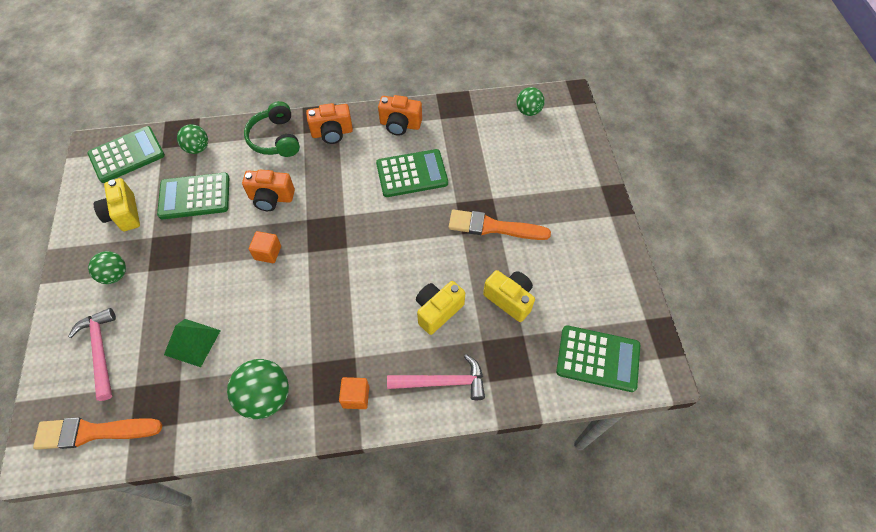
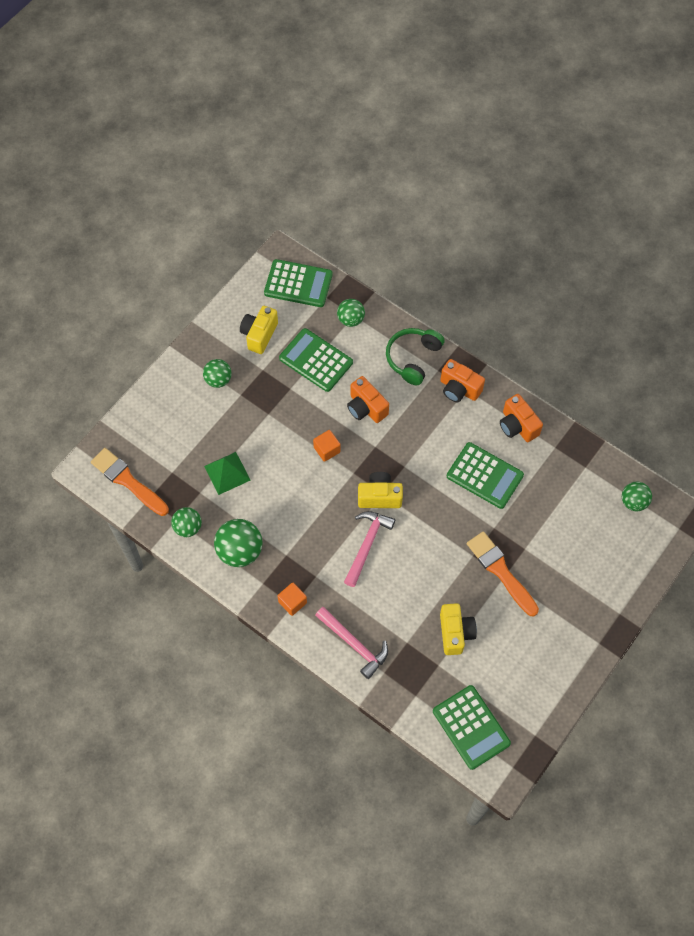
camera: 45 degrees right, 5 degrees up
(100, 351) = (170, 429): pink hammer -> pink hammer (367, 545)
(195, 420) = (188, 527): none -> green ball
(437, 311) = (398, 595): yellow camera -> yellow camera (379, 496)

